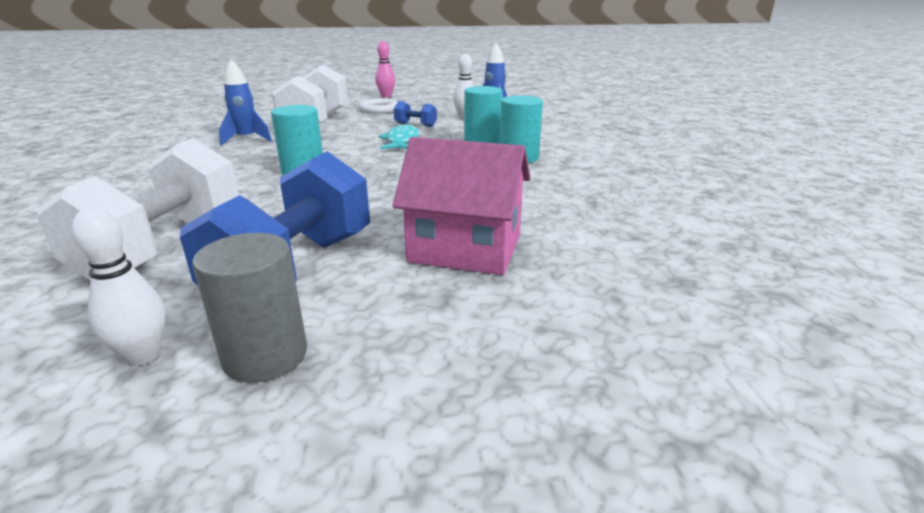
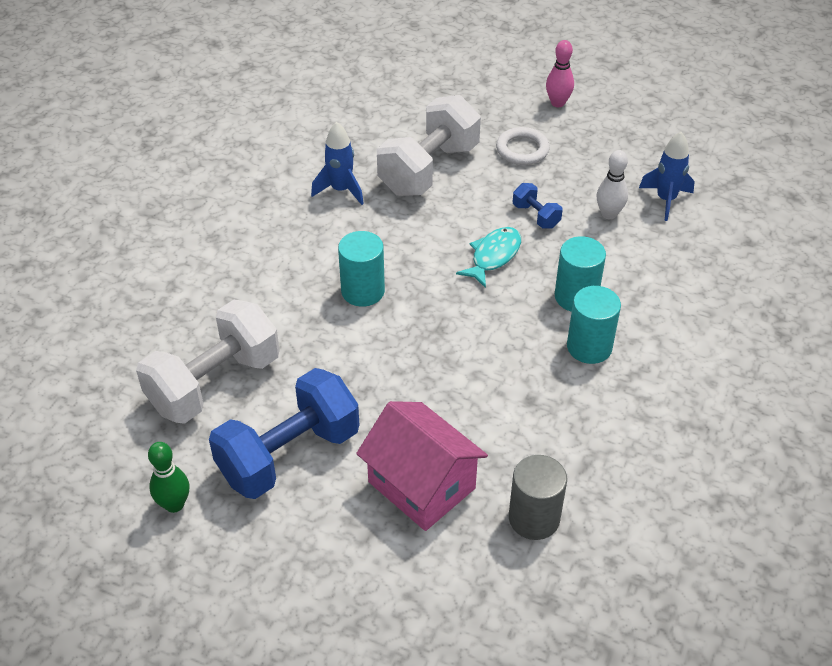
camera: 30 degrees right, 20 degrees up
(143, 356) = (174, 504): white bowling pin -> green bowling pin
(265, 356) = (236, 537): grey cylinder -> grey cylinder (534, 518)

